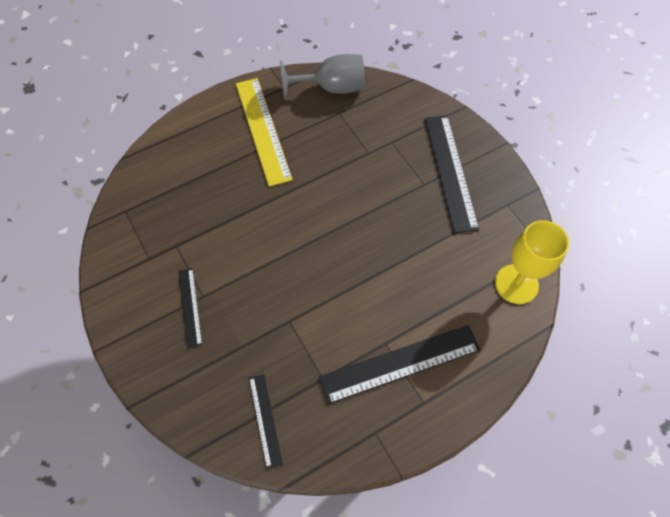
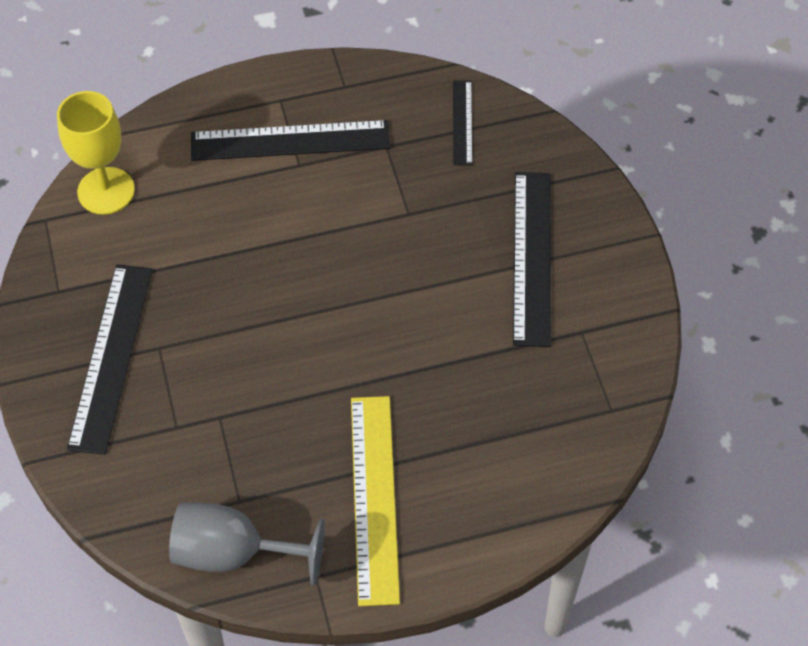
camera: 165 degrees left, 5 degrees down
(190, 307) = (532, 257): black ruler -> black ruler, size x1.83

